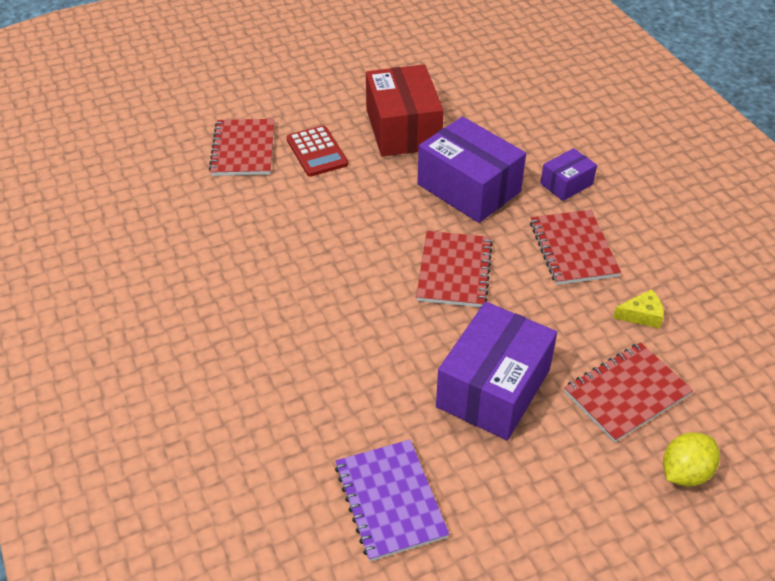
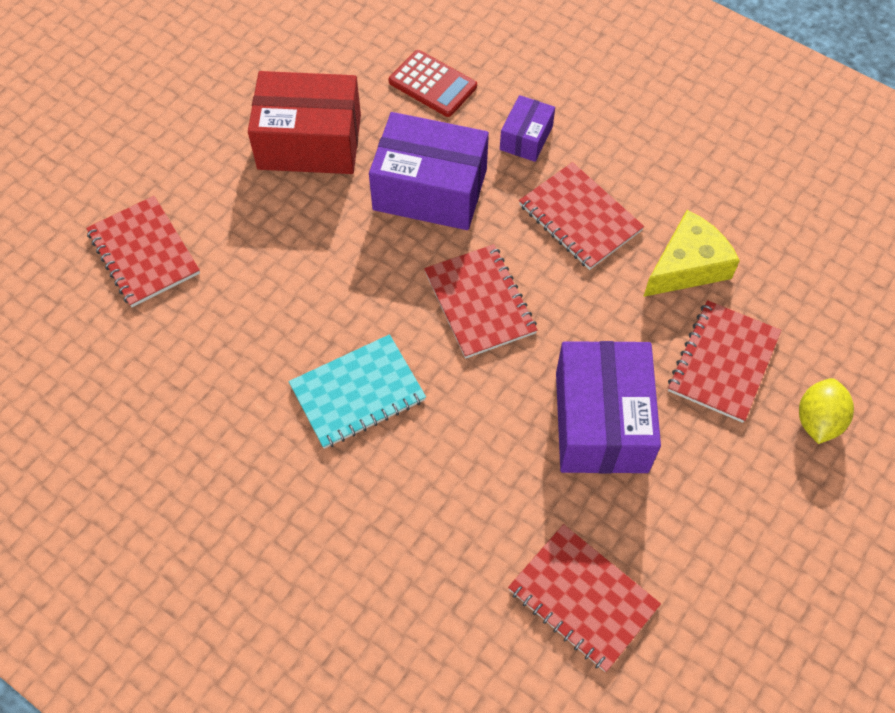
camera: 30 degrees left, 15 degrees up
(316, 152) = (232, 217): red calculator -> red calculator (432, 84)
(322, 288) = (357, 393): none -> turquoise notebook
(390, 501) = (582, 598): purple notebook -> red notebook
(403, 129) = (309, 142): red box -> red box turned 45 degrees counterclockwise
(641, 315) = (687, 266): yellow cheese -> yellow cheese, size x1.82

